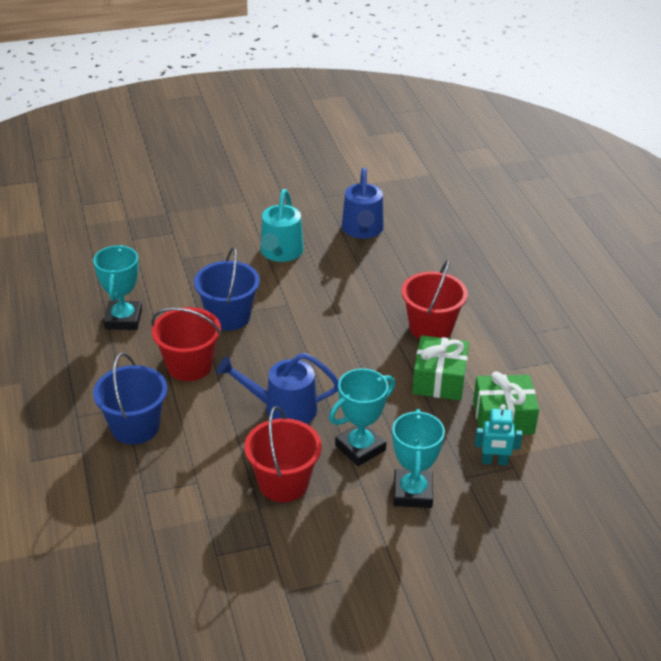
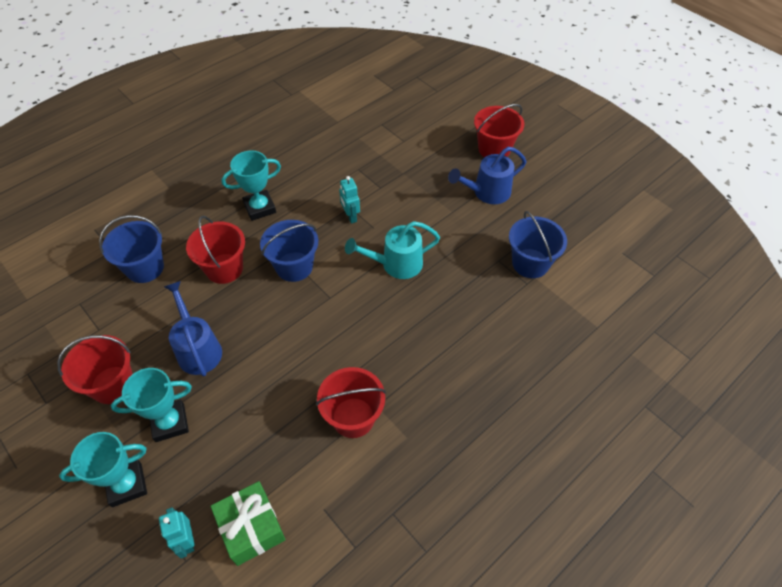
camera: 65 degrees right, 15 degrees up
(189, 152) = (494, 149): none -> red bucket
(194, 262) = (350, 216): none -> turquoise robot
(341, 181) = (530, 263): none -> blue bucket
(360, 448) = (170, 423): turquoise trophy -> turquoise trophy turned 45 degrees counterclockwise
(362, 230) = (466, 308): blue watering can -> blue watering can (487, 192)
(439, 379) = (282, 452): green gift -> none

